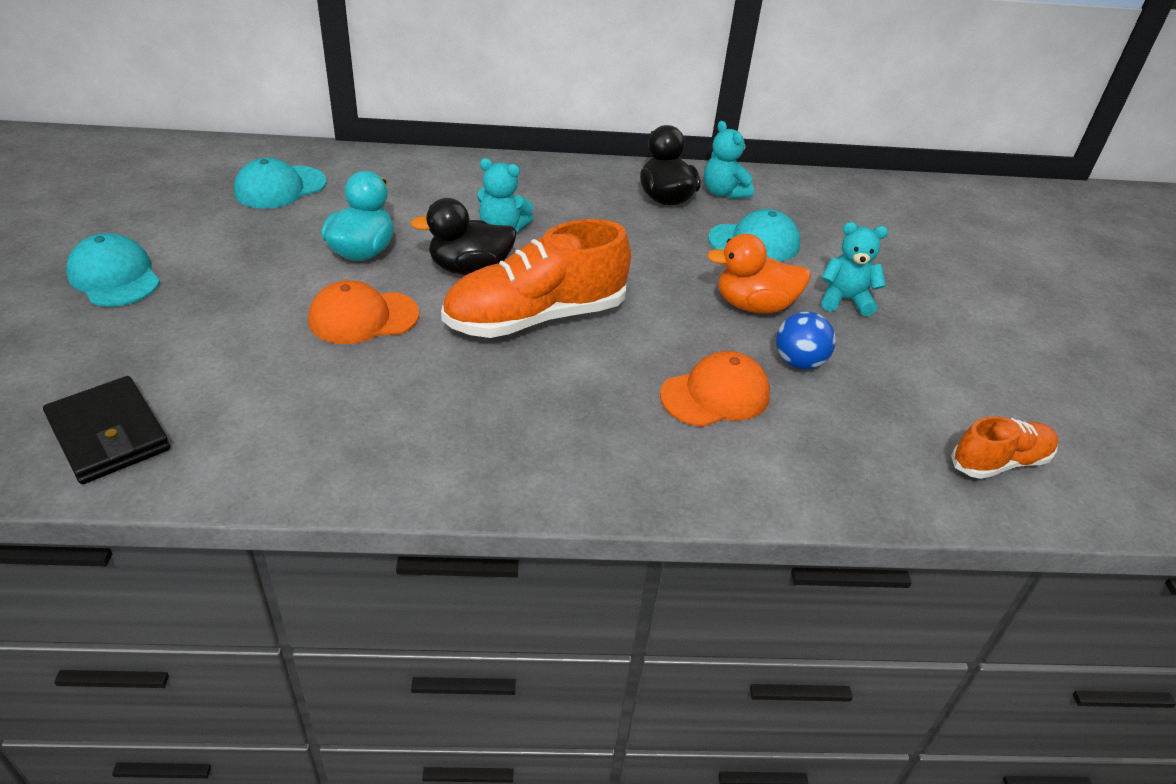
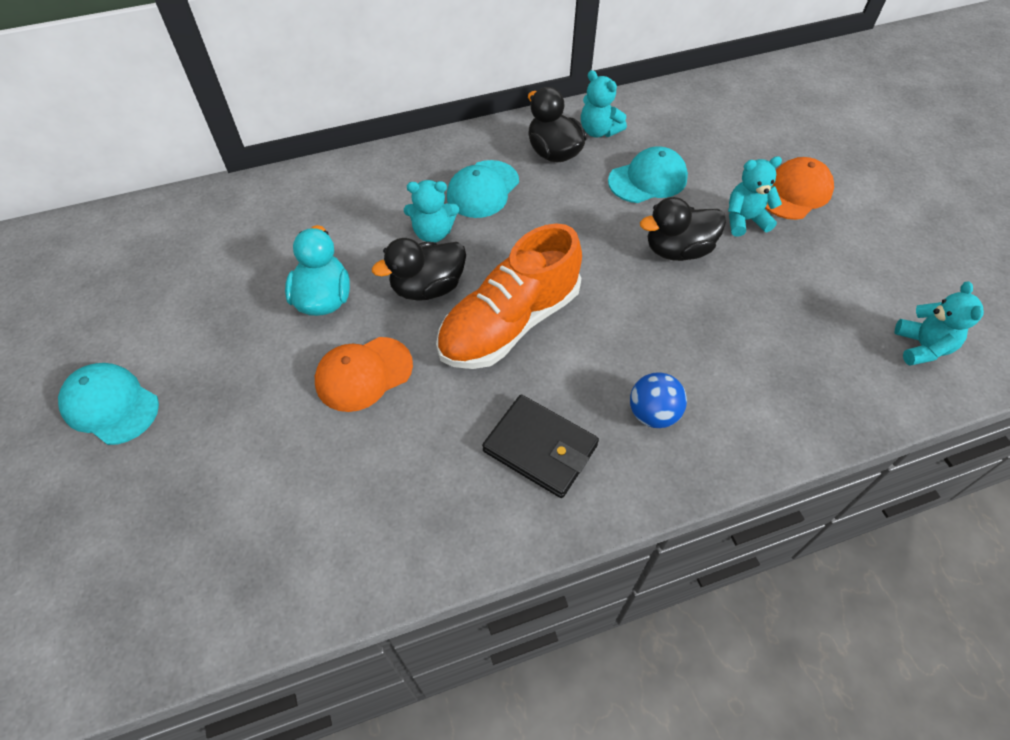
camera: 15 degrees left, 15 degrees up
(109, 434) = (209, 583): black wallet -> black wallet (540, 448)
(280, 187) = (208, 247): turquoise cap -> turquoise cap (483, 189)
(715, 395) = (689, 355): orange cap -> orange cap (795, 192)
(754, 305) = (678, 250): orange duck -> black duck
(799, 362) = (738, 298): blue ball -> blue ball (653, 414)
(999, 462) = (921, 347): orange shoe -> turquoise teddy bear

